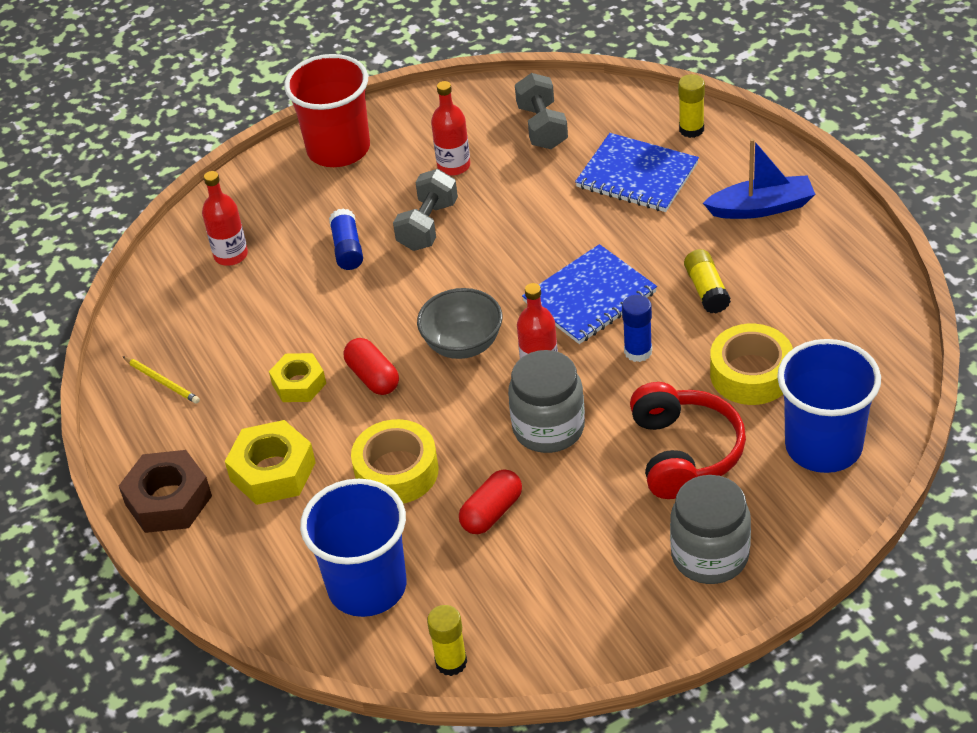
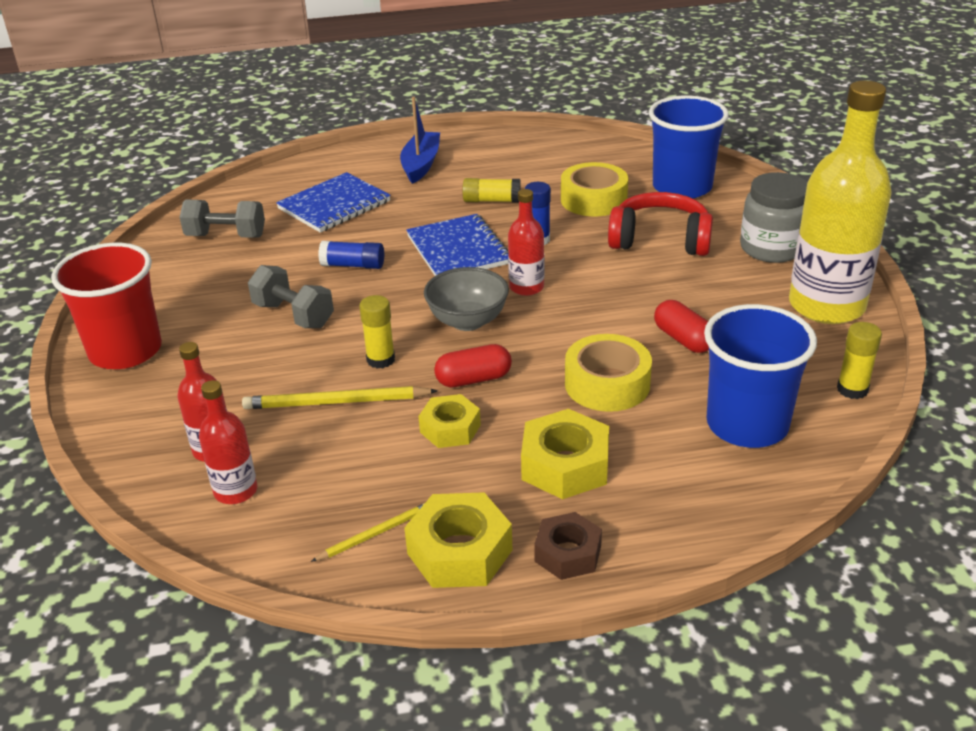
camera: 75 degrees left, 10 degrees down
(155, 436) = (460, 551): none -> yellow nut
(168, 500) = (568, 553): brown nut -> brown nut, size x0.66
(311, 302) = (337, 402): none -> yellow pencil
(347, 249) = (280, 367): blue glue stick -> blue glue stick (353, 265)
(453, 166) = (226, 288): red bottle -> red bottle (236, 491)
(548, 428) = (599, 295): grey jar -> none
(603, 623) = (826, 306): none -> yellow bottle
(691, 129) = (305, 174): yellow glue stick -> yellow glue stick (380, 360)

